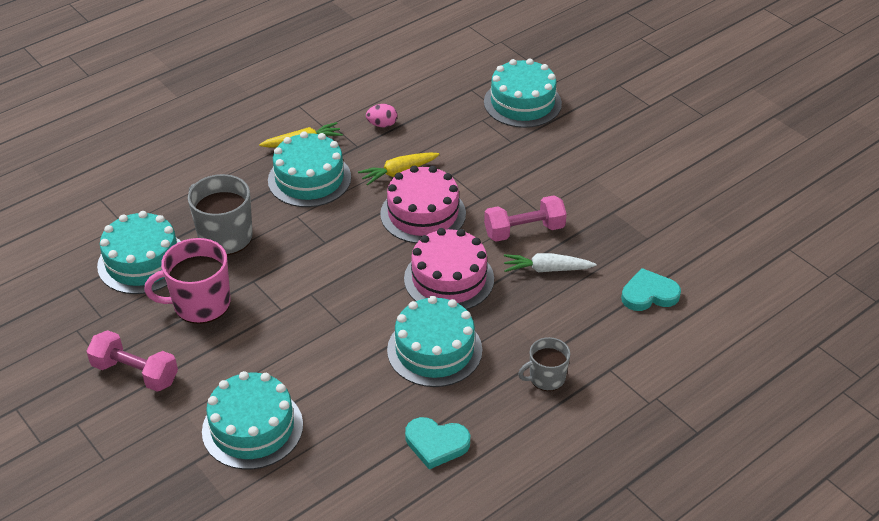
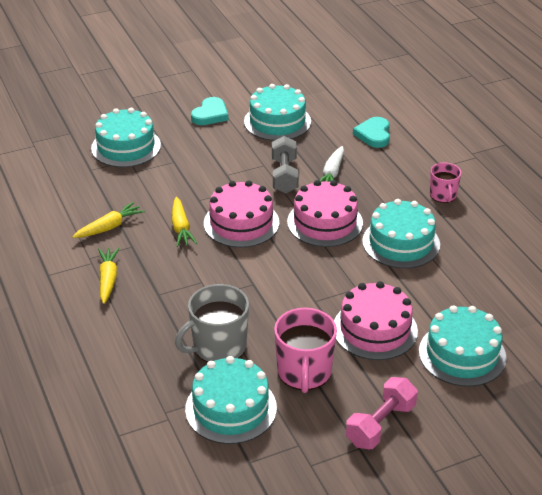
camera: 75 degrees left, 5 degrees down
(276, 348) = (375, 329): none -> pink cake
(309, 179) = (162, 282): turquoise cake -> turquoise cake (277, 121)
(382, 125) = (109, 227): pink egg -> yellow carrot
(436, 444) = (496, 258): turquoise heart -> turquoise heart (210, 114)
(524, 231) = (284, 176): pink dumbbell -> grey dumbbell
(546, 378) = (443, 195): grey mug -> pink mug

